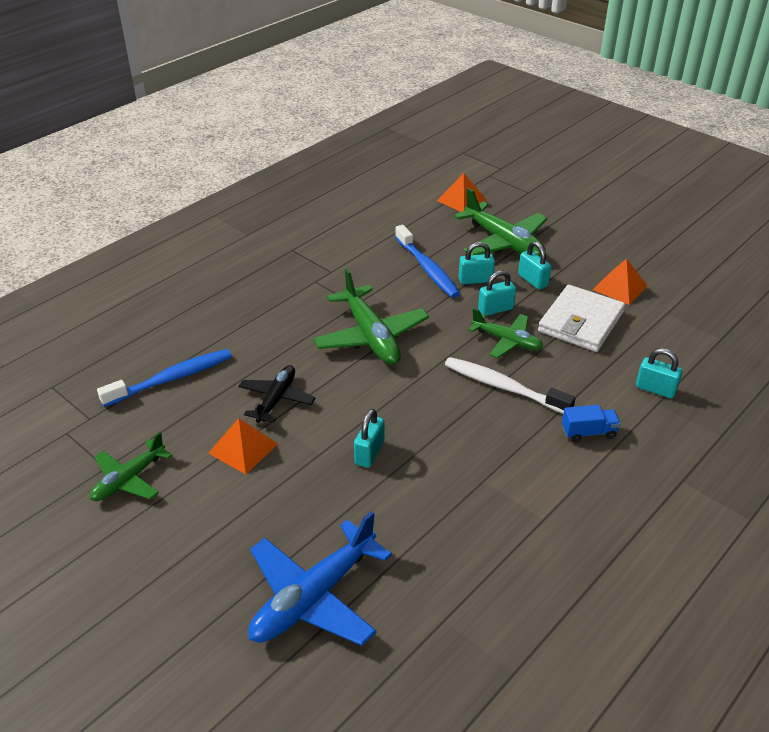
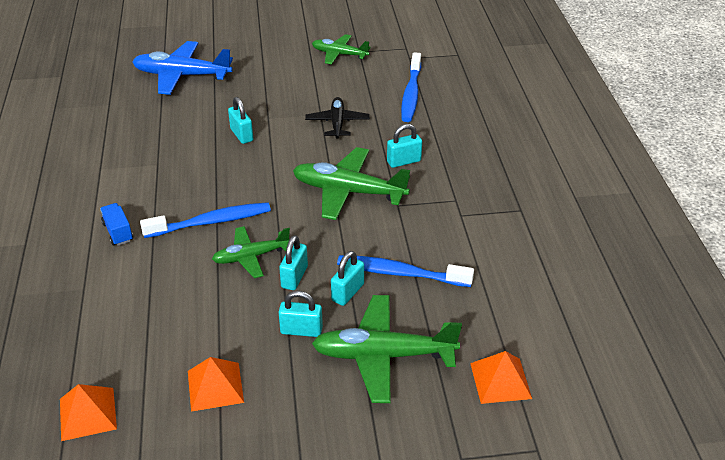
camera: 130 degrees right, 0 degrees up
(129, 479) = (339, 54): green plane -> green plane turned 60 degrees counterclockwise
(243, 448) = (311, 95): orange pyramid -> orange pyramid (88, 413)
(276, 399) = (337, 123): black plane -> black plane turned 150 degrees counterclockwise
(313, 597) = (182, 76): blue plane -> blue plane turned 75 degrees counterclockwise
(503, 387) = (211, 222): white toothbrush -> blue toothbrush
(580, 322) = (212, 317): white wallet -> none
(588, 432) = (118, 232): blue truck -> blue truck turned 120 degrees clockwise
(655, 389) = (94, 299): turquoise padlock -> turquoise padlock (404, 161)

